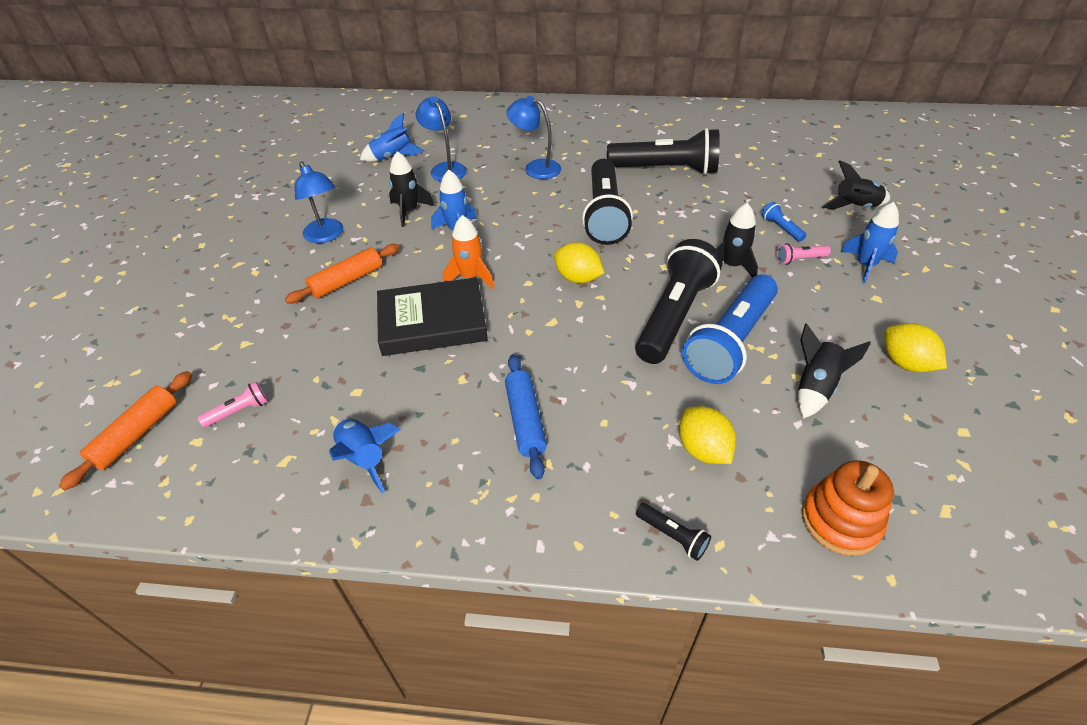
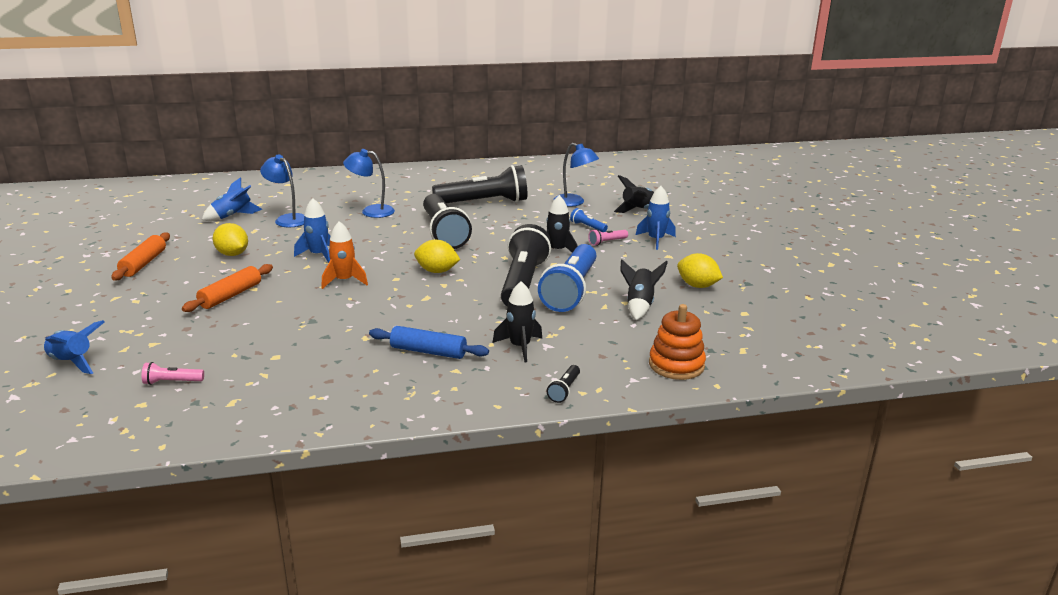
camera: 20 degrees left, 20 degrees down
(137, 434) = (79, 409): orange rolling pin -> orange rolling pin (143, 263)
(239, 411) = (172, 382): pink flashlight -> pink flashlight turned 135 degrees counterclockwise
(326, 236) = (195, 271): blue lamp -> blue lamp (574, 202)
(364, 458) = (303, 390): blue rocket -> blue rocket (72, 362)
(409, 211) = (267, 248): black rocket -> black rocket (520, 347)
(432, 322) = (323, 310): black book -> none
(525, 420) = (428, 351): blue rolling pin -> blue rolling pin turned 45 degrees counterclockwise
(672, 536) = (564, 390): black flashlight -> black flashlight turned 90 degrees clockwise
(703, 449) = (570, 346): yellow lemon -> yellow lemon (232, 254)

